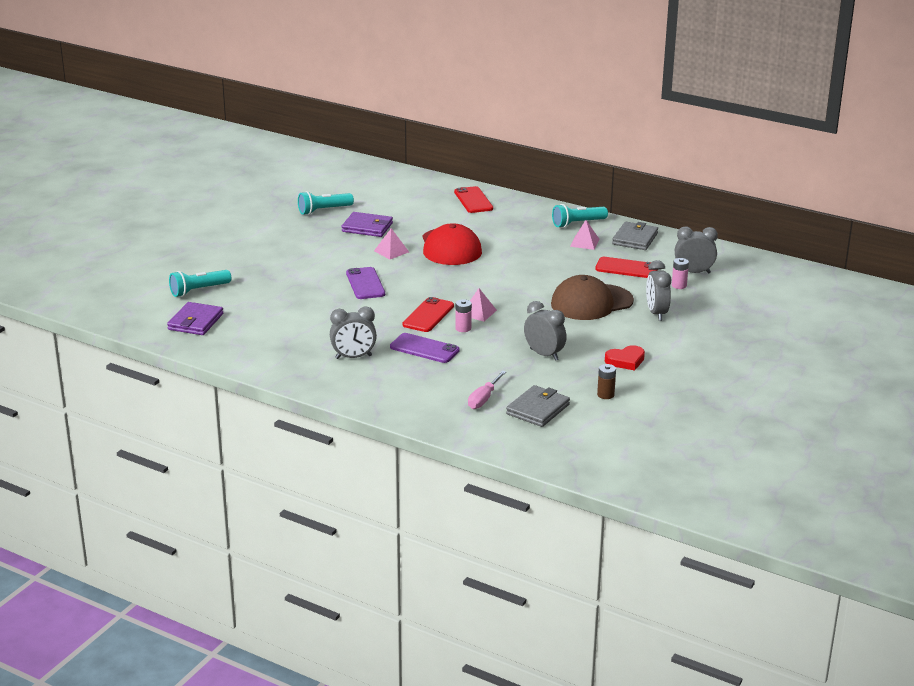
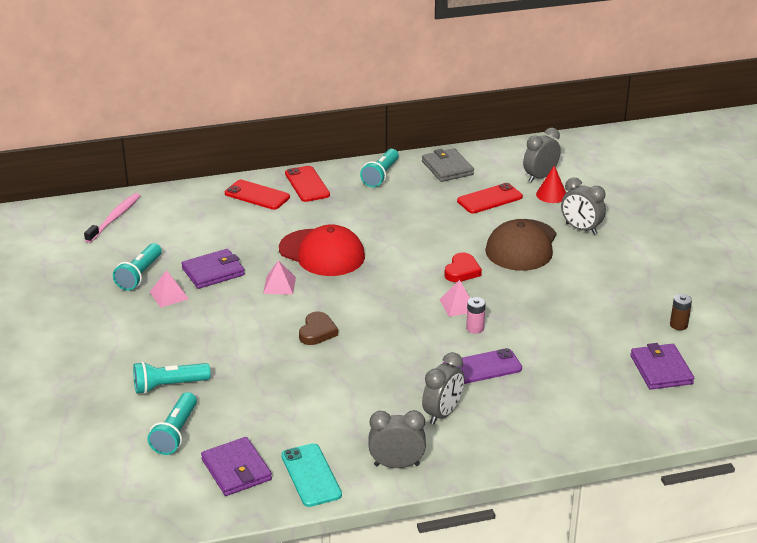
camera: 45 degrees left, 5 degrees up
(226, 344) = (311, 475): none -> turquoise phone
(236, 268) = (169, 386): none -> turquoise flashlight
(365, 284) = (317, 332): purple phone -> brown heart
(366, 176) = (115, 218): none -> pink toothbrush
(428, 315) = (426, 332): red phone -> red phone (307, 184)
(484, 399) = (609, 386): pink screwdriver -> none
(538, 409) = (661, 370): grey wallet -> purple wallet
(544, 354) = (575, 315): grey clock -> grey clock (396, 465)
(584, 242) = (417, 191): pink pyramid -> pink pyramid (169, 295)
(625, 361) = (636, 285): red heart -> red heart (462, 271)
(679, 285) = (551, 195): pink battery -> red cone

